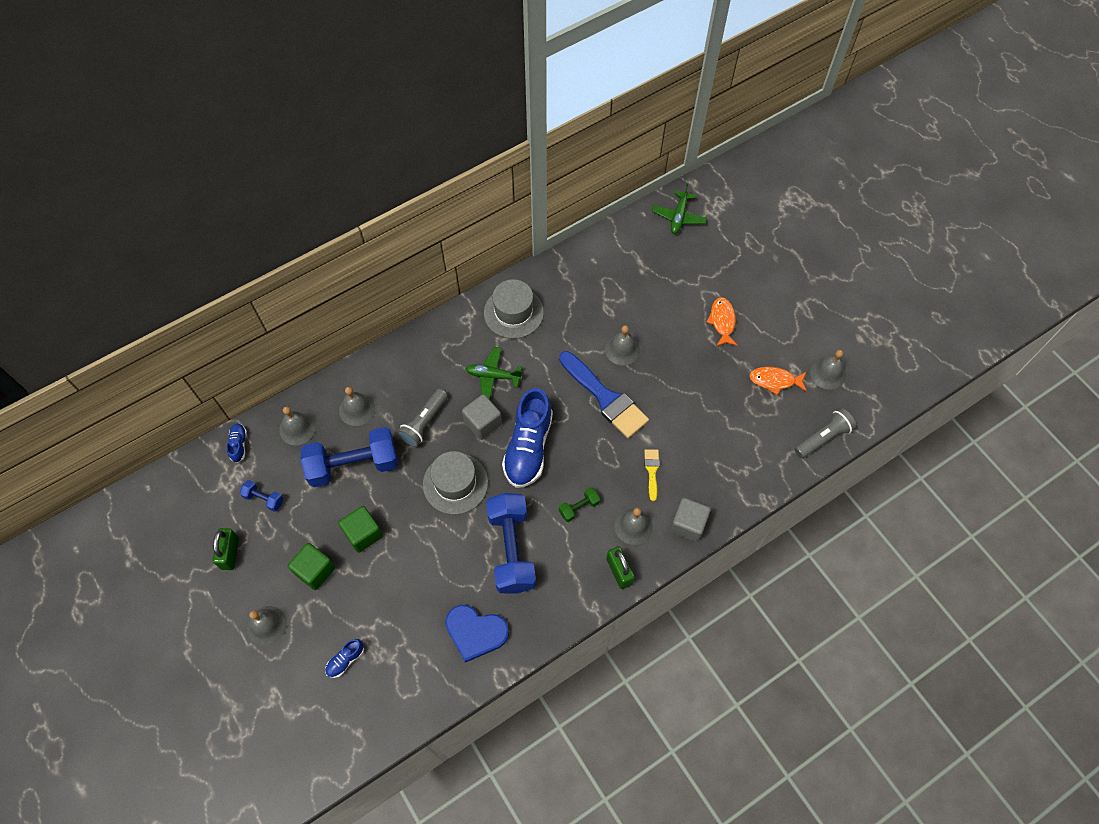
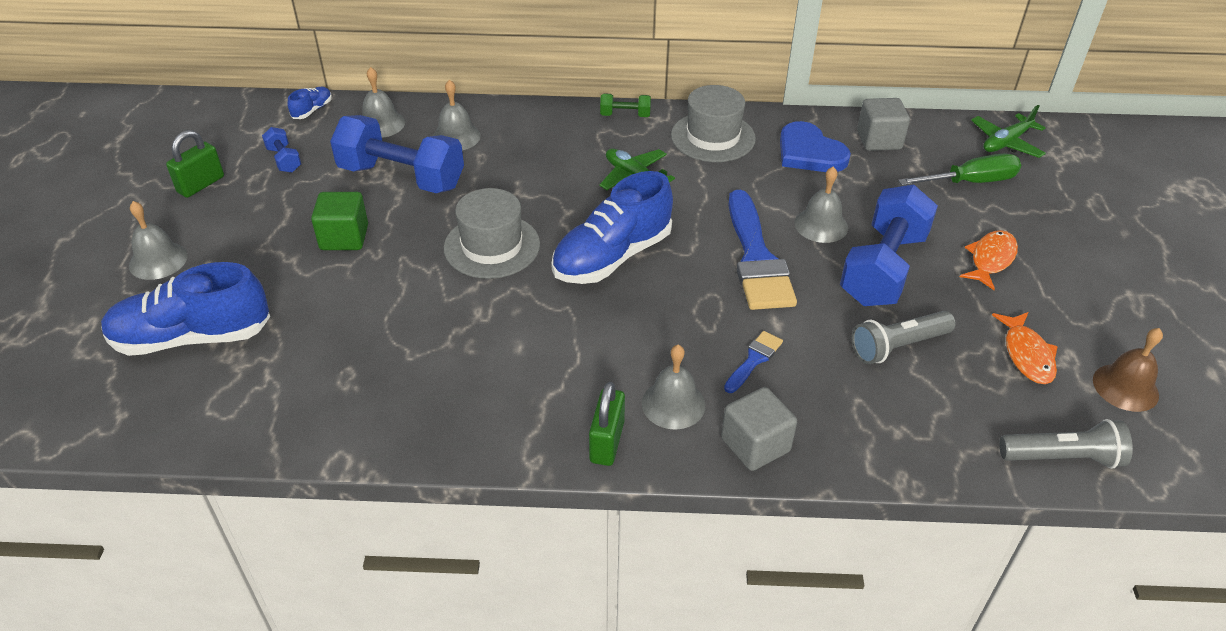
camera: 35 degrees right, 20 degrees down
(315, 570) = (260, 242): green cube -> none
(345, 660) = (192, 337): blue shoe -> blue shoe, size x2.32
(424, 422) = (514, 179): grey flashlight -> grey flashlight (898, 346)
(475, 632) = (360, 398): blue heart -> blue heart (809, 152)
(483, 423) = (580, 210): grey cube -> grey cube (879, 140)
(511, 549) = (491, 341): blue dumbbell -> blue dumbbell (883, 268)
(579, 507) = (618, 345): green dumbbell -> green dumbbell (625, 115)
(652, 471) = (754, 360): yellow brush -> blue brush
(679, 263) = (971, 182): none -> green screwdriver
(774, 381) = (1027, 355): orange fish -> orange fish turned 135 degrees counterclockwise
(827, 373) = (1125, 387): grey bell -> brown bell

